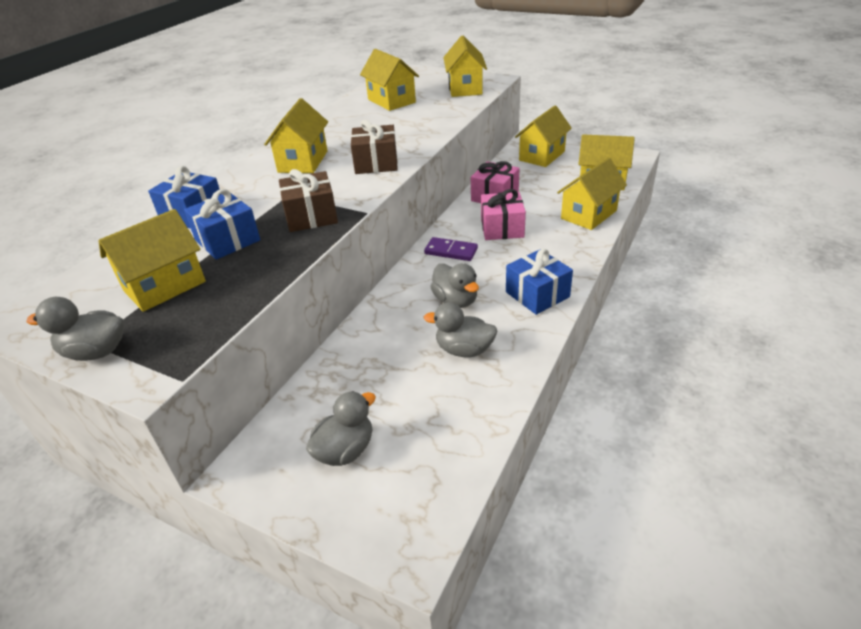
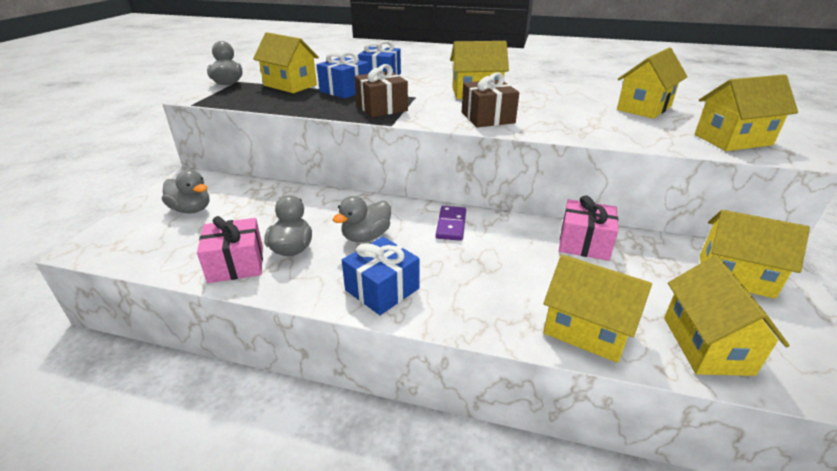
camera: 75 degrees right, 5 degrees down
(502, 228) = (511, 254): pink gift -> pink gift (236, 264)

